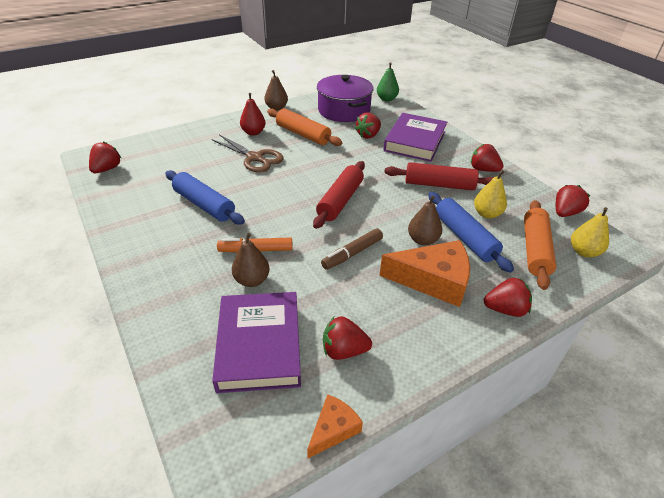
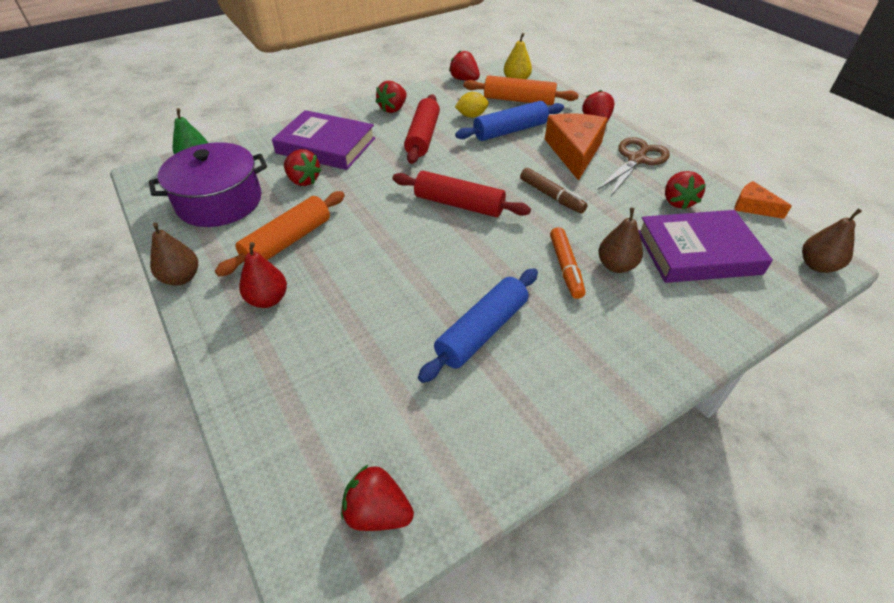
camera: 90 degrees left, 5 degrees up
(255, 158) = (353, 289): brown scissors -> brown scissors (636, 160)
(422, 240) = (519, 153): brown pear -> brown pear (817, 265)
(486, 214) = (471, 116): yellow pear -> yellow lemon

